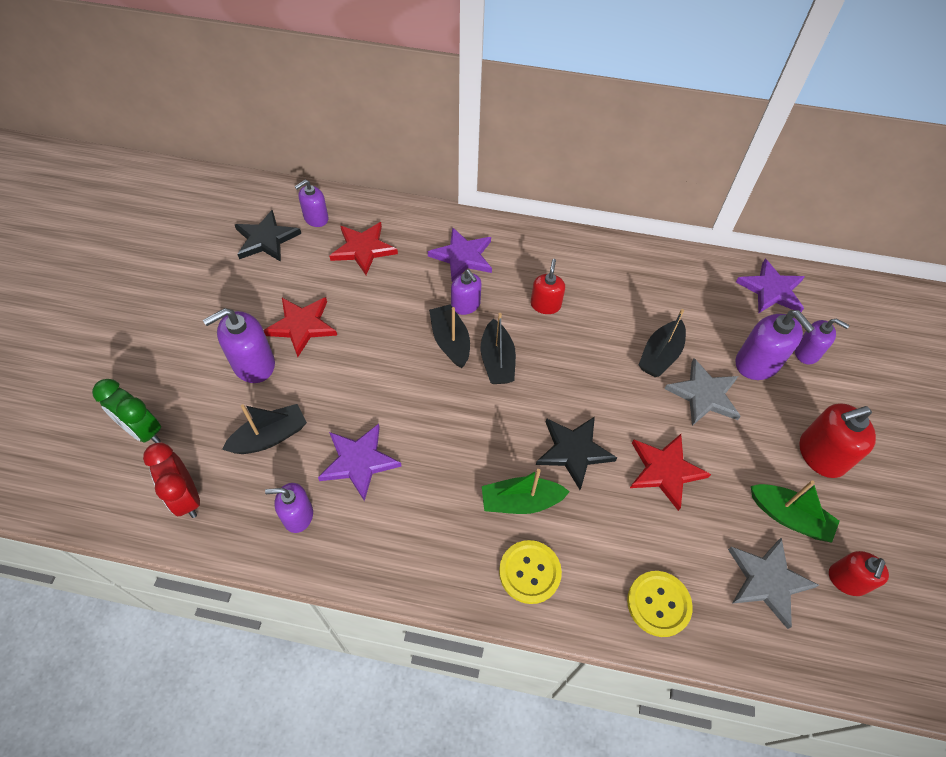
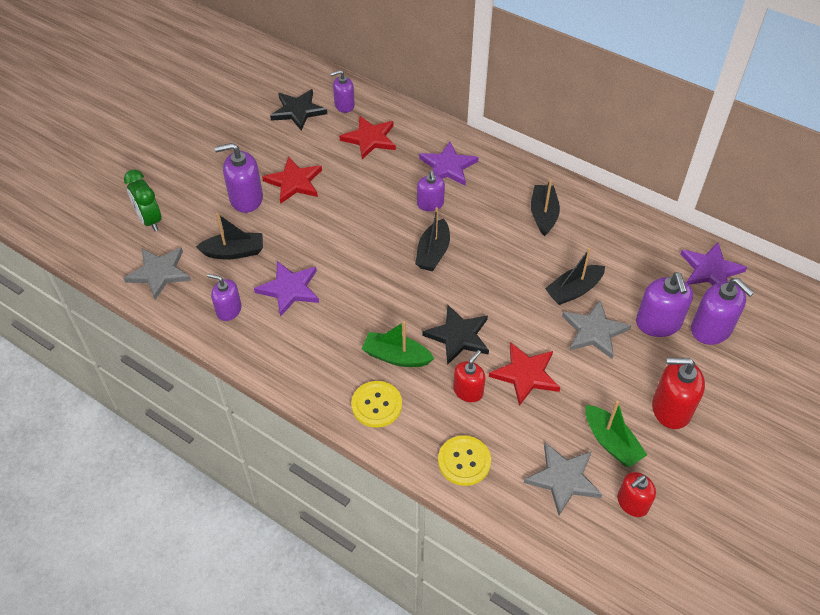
camera: 25 degrees right, 5 degrees down
(187, 497) = (159, 273): red clock -> grey star
(450, 341) = (403, 227): black boat -> black boat (543, 215)
(545, 305) = (497, 223): red soap dispenser -> red soap dispenser (468, 391)
(807, 352) = (711, 329): purple soap dispenser -> purple soap dispenser, size x1.55

